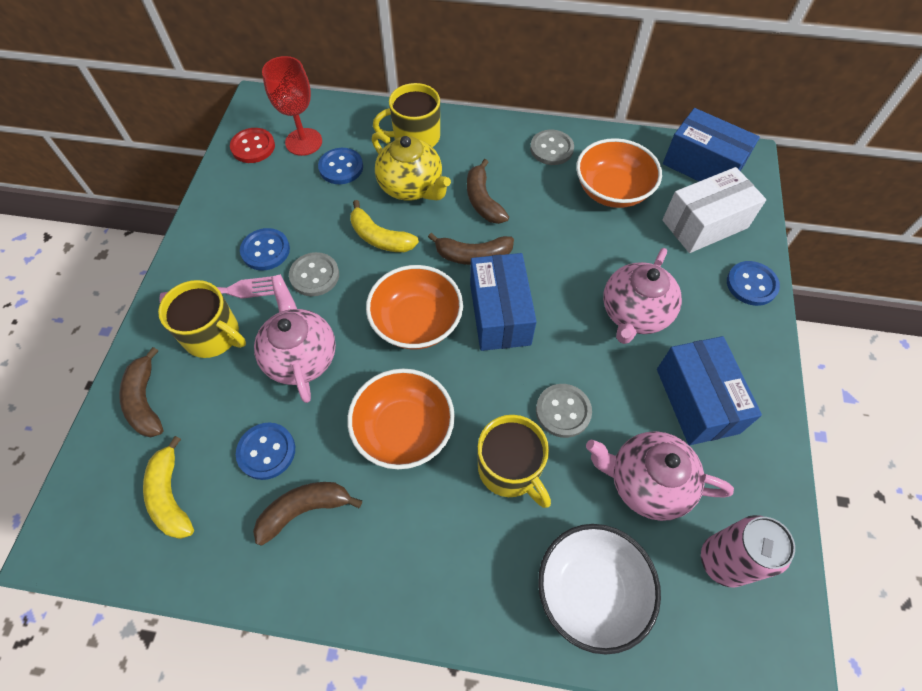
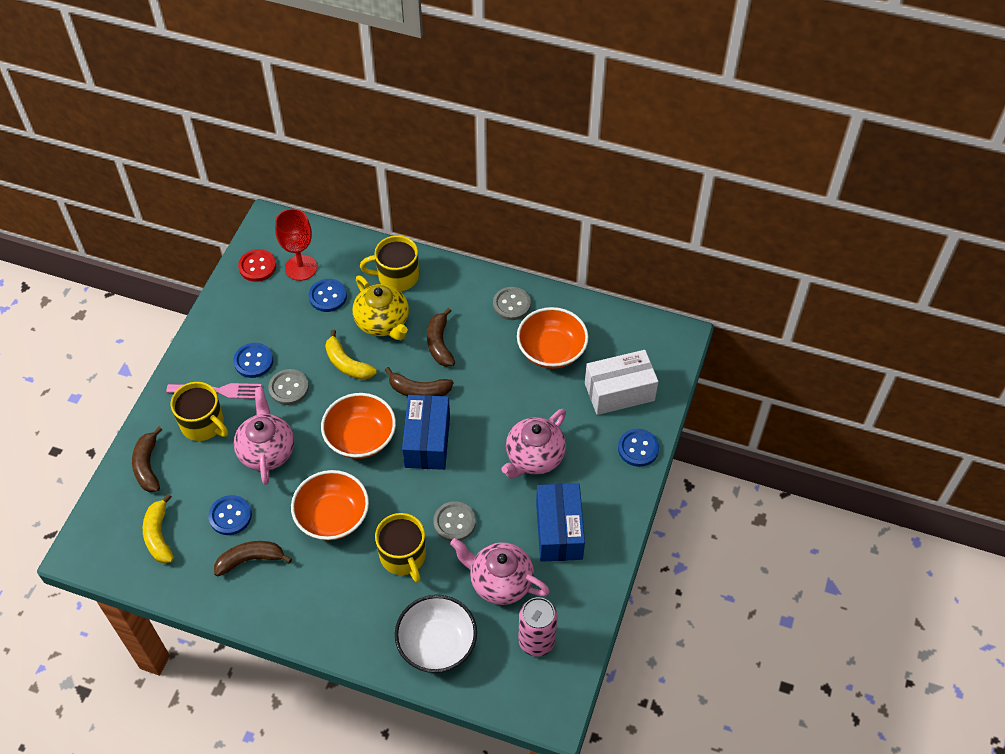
camera: 10 degrees right, 5 degrees down
(702, 165) = (638, 339): blue box -> none

